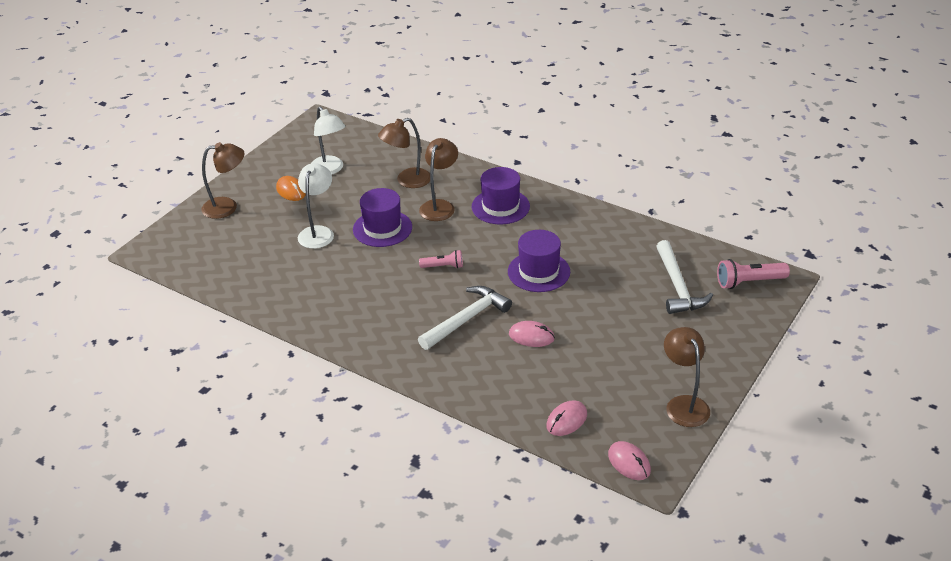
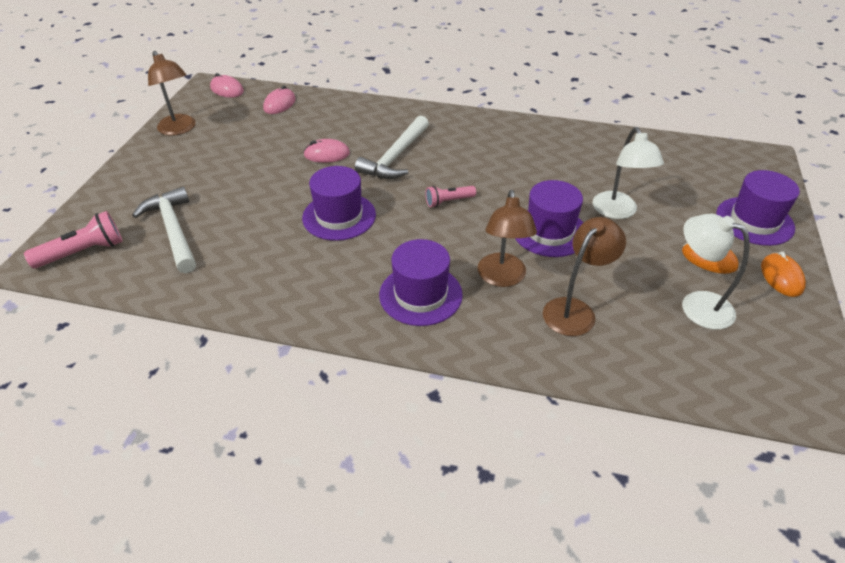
camera: 160 degrees right, 5 degrees up
(227, 207) = (754, 221): brown lamp -> purple hat
(258, 173) = (781, 277): none -> orange mouse

